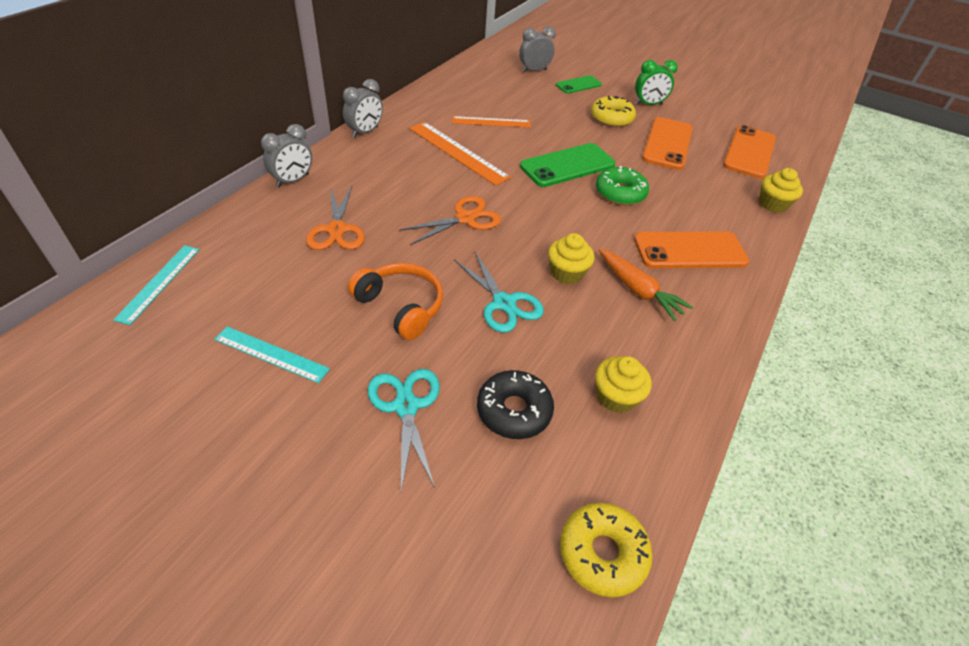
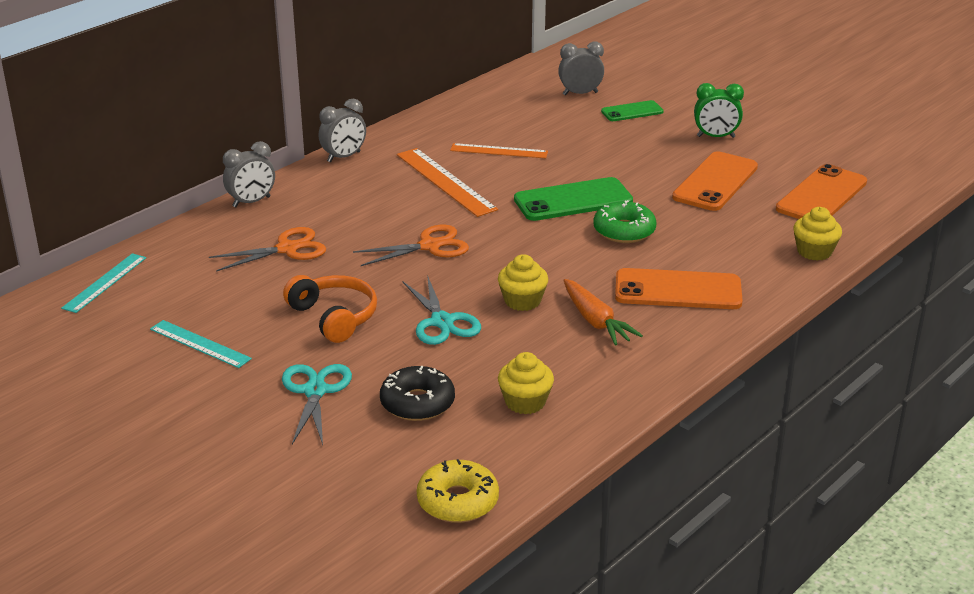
camera: 15 degrees right, 15 degrees down
(337, 230) = (287, 249): orange scissors -> orange scissors turned 120 degrees counterclockwise
(611, 118) = (656, 151): yellow donut -> none

